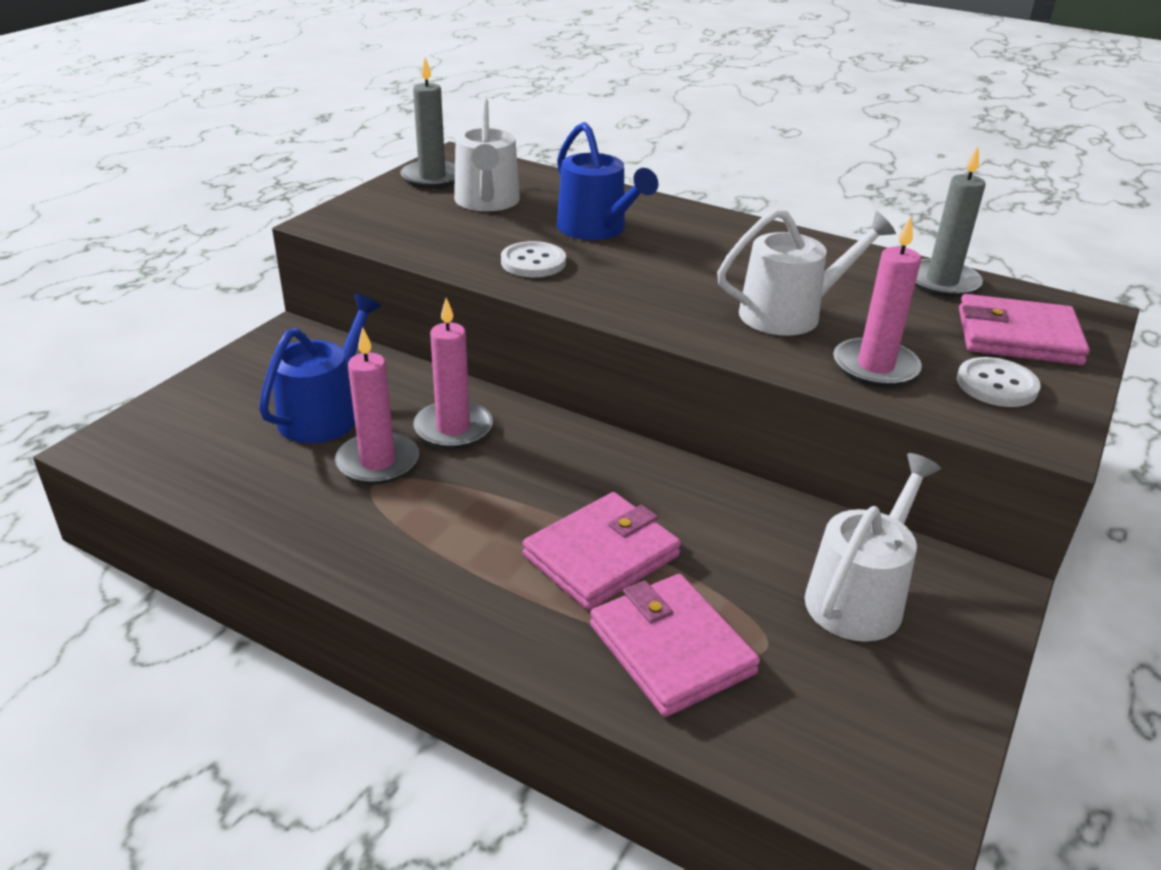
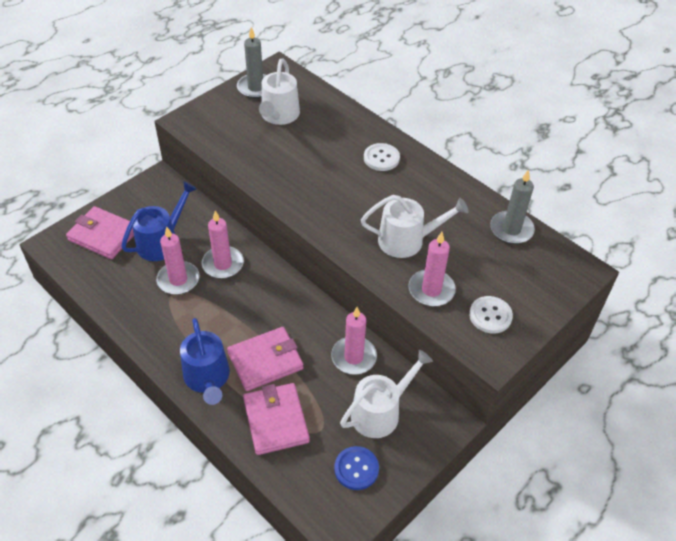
camera: 15 degrees right, 15 degrees up
(533, 262) = (284, 174): white button -> white button (381, 158)
(596, 229) = (331, 150): blue watering can -> blue watering can (207, 378)
(760, 522) = (353, 357): none -> pink candle
(874, 700) = (356, 469): none -> blue button
(1018, 336) = (527, 282): pink wallet -> pink wallet (103, 235)

